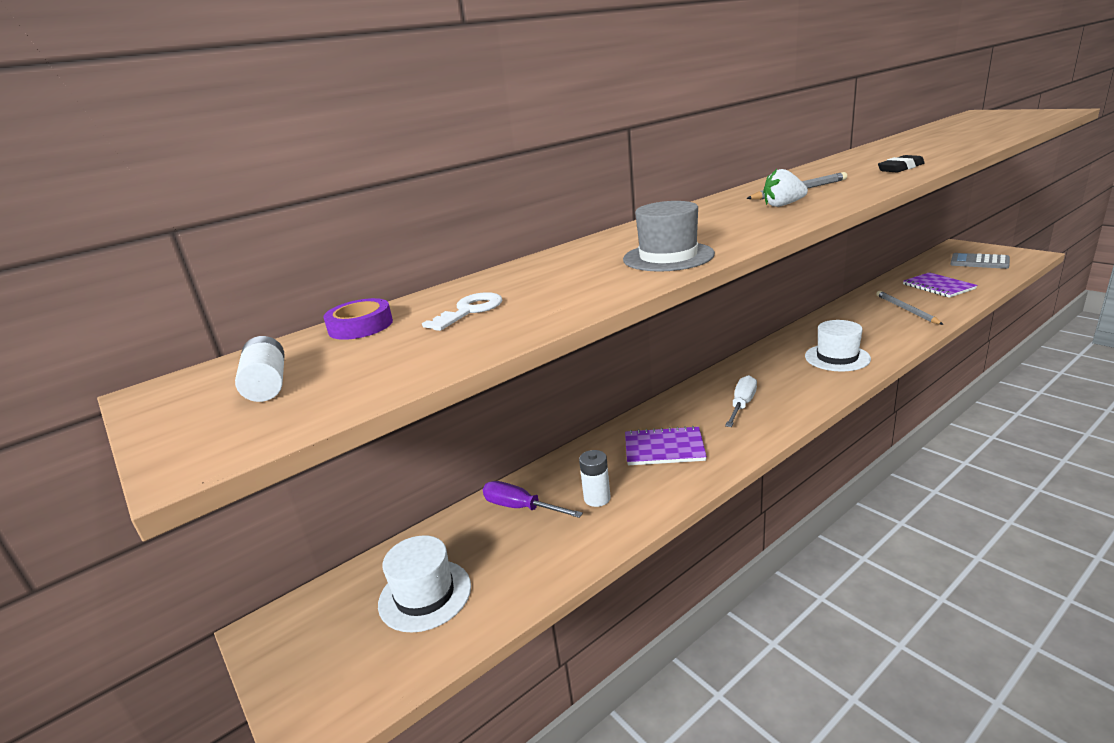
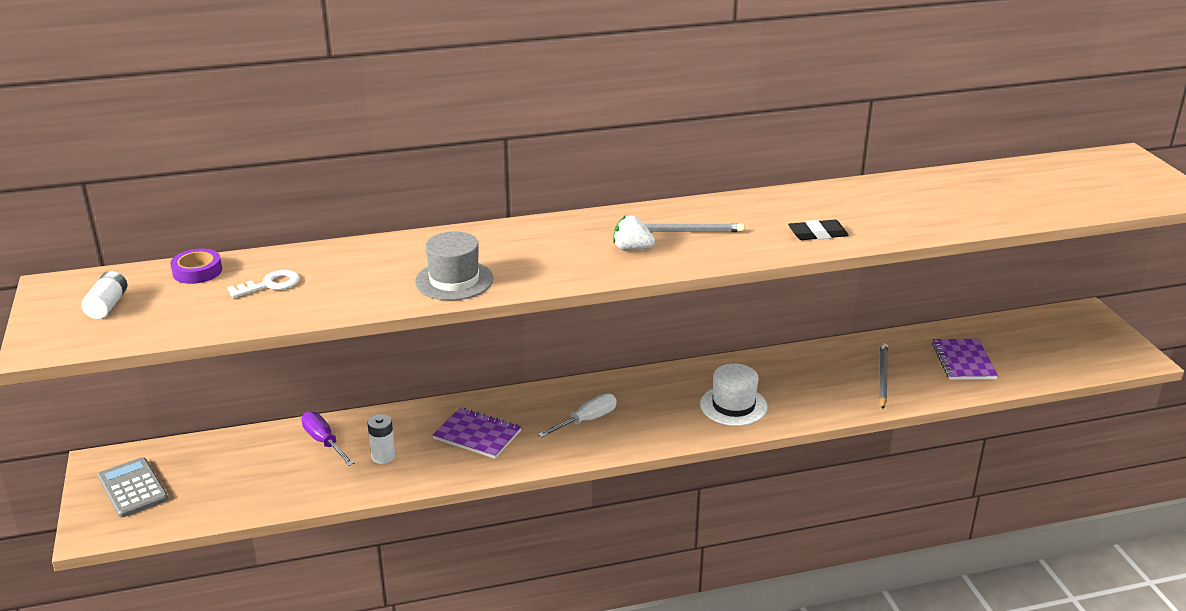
camera: 20 degrees right, 5 degrees up
(425, 595) = (208, 479): white hat -> none
(979, 262) = (1065, 345): grey calculator -> grey calculator (133, 488)

